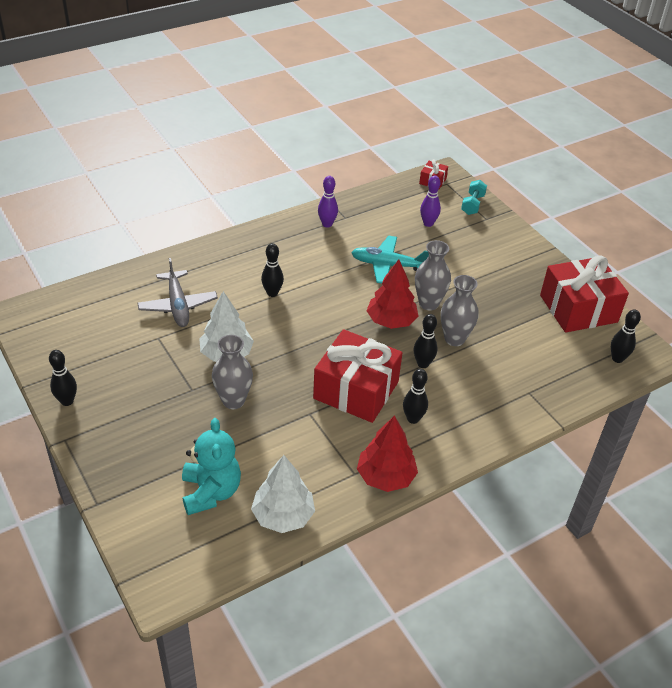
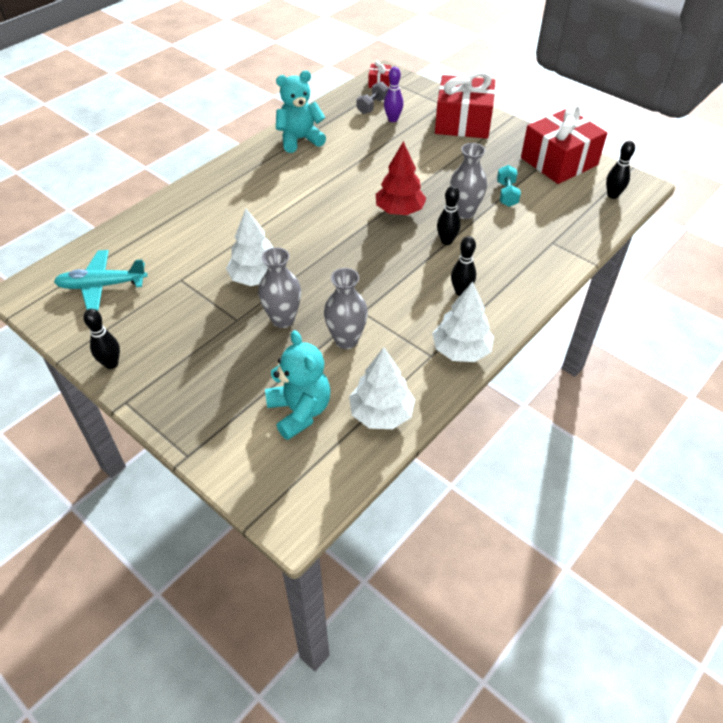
camera: 15 degrees left, 5 degrees up
(178, 305) = (187, 245): grey plane -> none
(272, 293) = (276, 212): black bowling pin -> none
(327, 224) = (300, 140): purple bowling pin -> turquoise teddy bear
(356, 390) = (396, 279): red gift -> red gift (463, 122)
(385, 476) = (461, 350): red tree -> white tree
(387, 265) = (373, 163): turquoise plane -> turquoise plane (102, 286)
(414, 204) = (372, 106): none -> grey dumbbell
(428, 303) = (426, 187): grey vase -> grey vase (346, 340)
(472, 204) = (424, 95): turquoise dumbbell -> turquoise dumbbell (507, 194)

